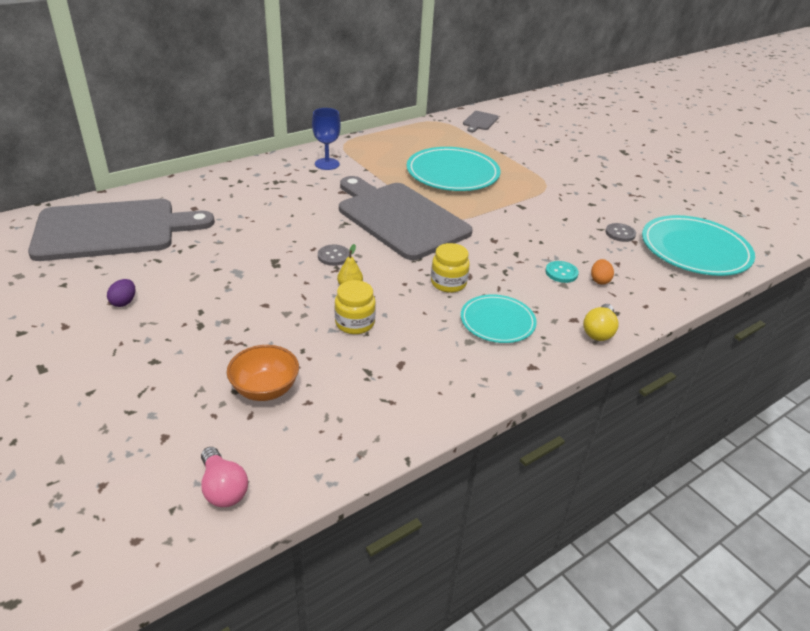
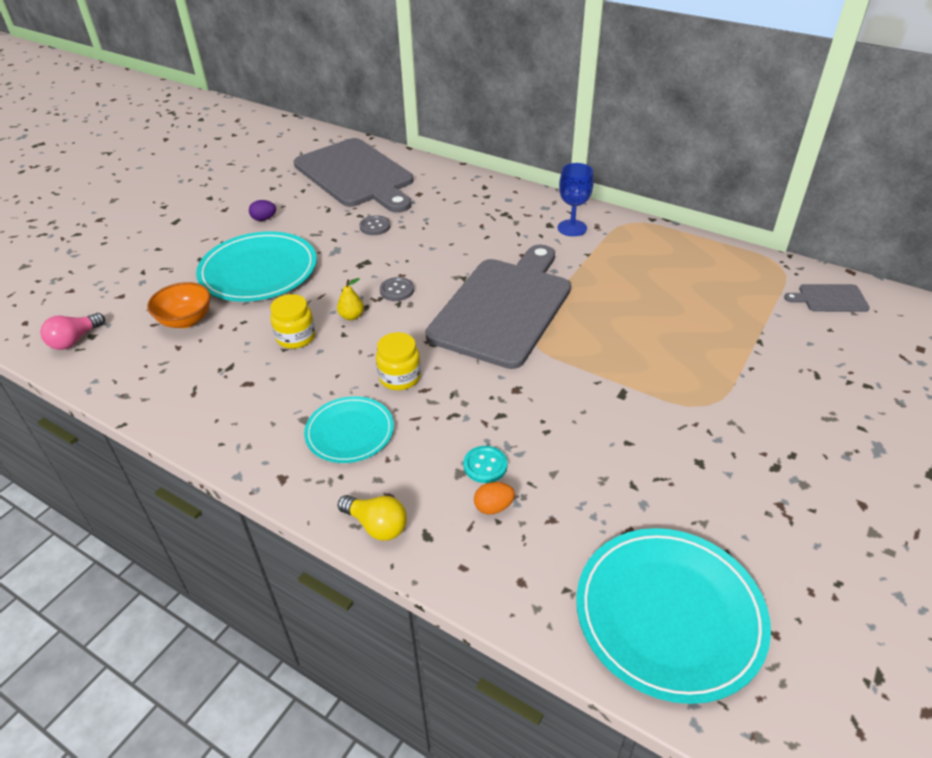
camera: 70 degrees right, 5 degrees up
(452, 173) = (648, 315): turquoise plate -> turquoise plate (258, 271)
(599, 331) = (377, 525): yellow light bulb -> yellow light bulb turned 150 degrees counterclockwise
(620, 233) = (638, 510): grey button -> grey button (375, 226)

